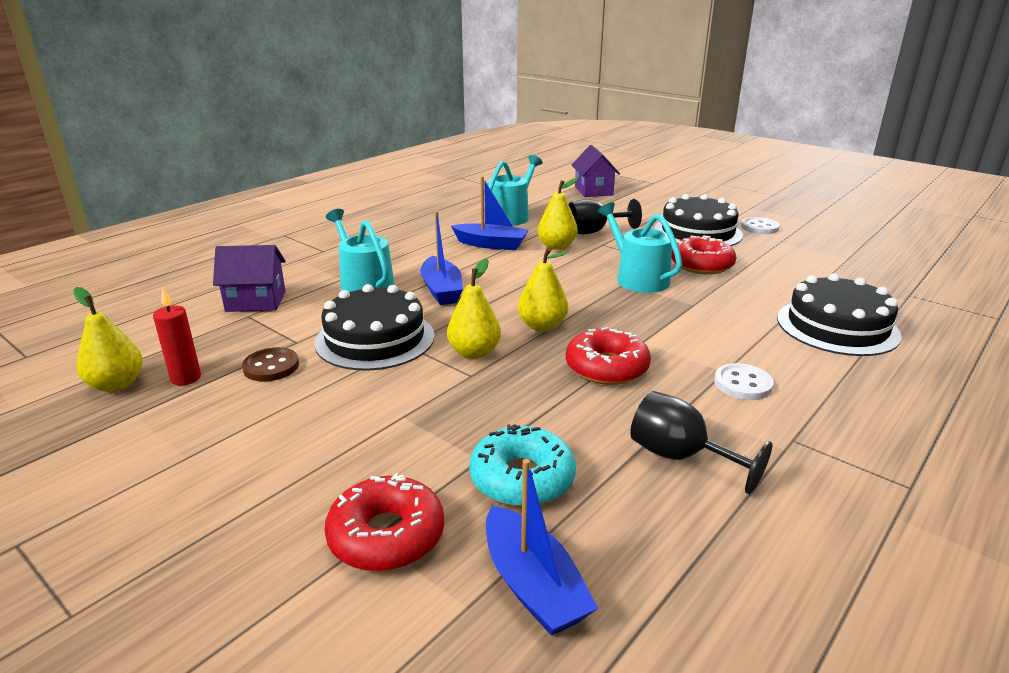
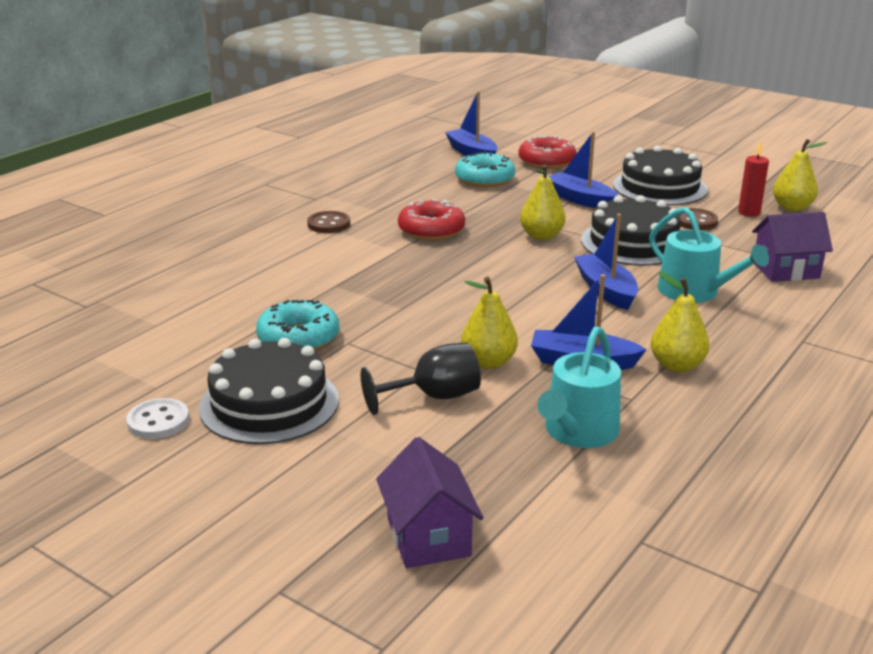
camera: 175 degrees right, 0 degrees up
(389, 416) = (580, 199): none -> blue boat
(542, 326) = (488, 258): yellow pear -> yellow pear (676, 365)
(638, 278) = (385, 314): turquoise watering can -> none
(680, 457) = (391, 189): black goblet -> none
(701, 265) = (298, 338): red donut -> turquoise donut
(743, 384) = (328, 224): white button -> brown button
(837, 326) = (207, 269): black cake -> black cake (659, 187)

